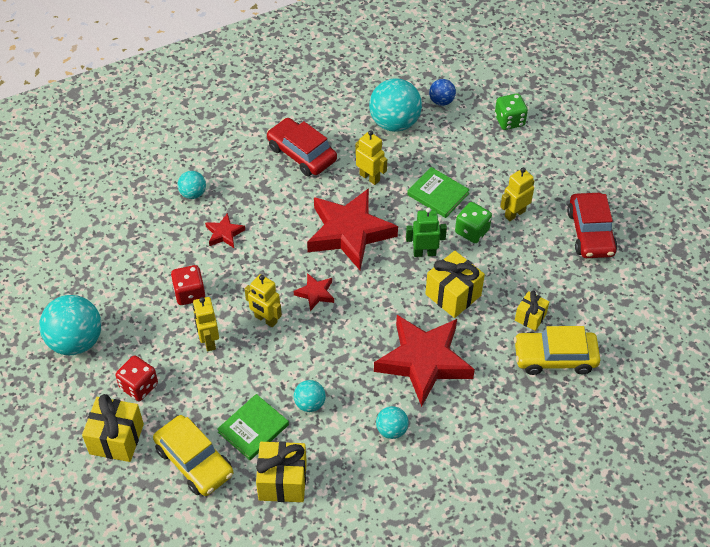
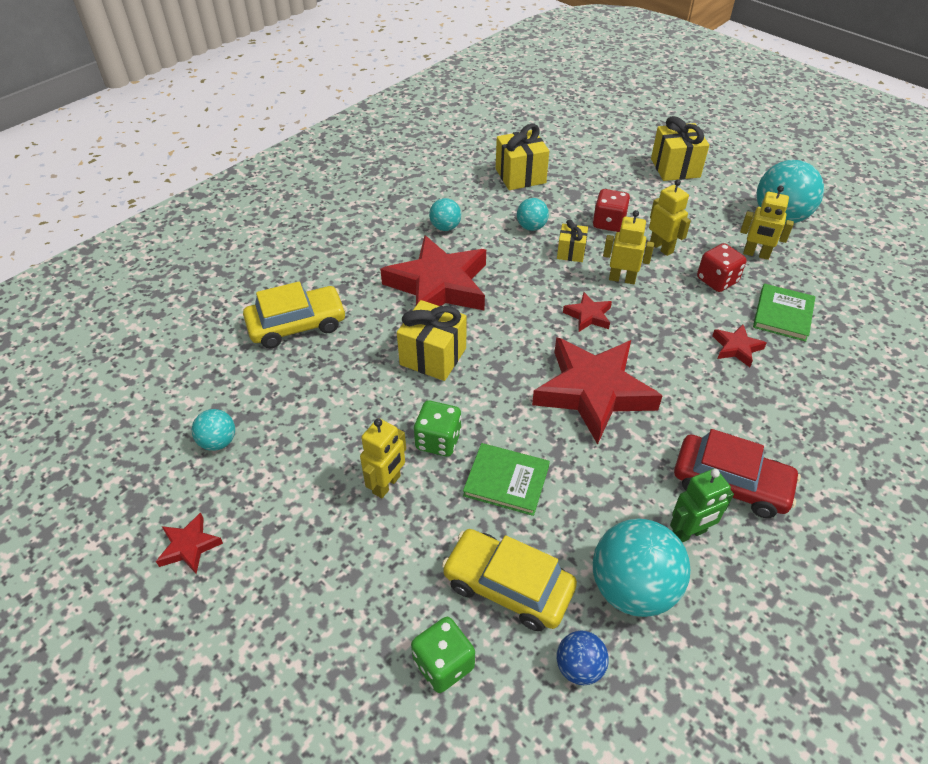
camera: 160 degrees right, 5 degrees down
(139, 386) = (691, 202): red dice -> red dice (608, 223)
(193, 193) = (815, 383): turquoise ball -> turquoise ball (218, 442)
(194, 461) = (600, 170): yellow car -> yellow car (508, 586)
(253, 428) = (569, 200): green book -> green book (783, 314)
(369, 177) = (614, 477): yellow robot -> yellow robot (756, 254)
(424, 253) = (488, 394): green robot -> green robot (689, 533)
(530, 317) = (334, 357): yellow gift -> yellow gift (571, 252)
(590, 232) = (270, 489): red car -> none
(643, 213) = (189, 546): none -> red star

